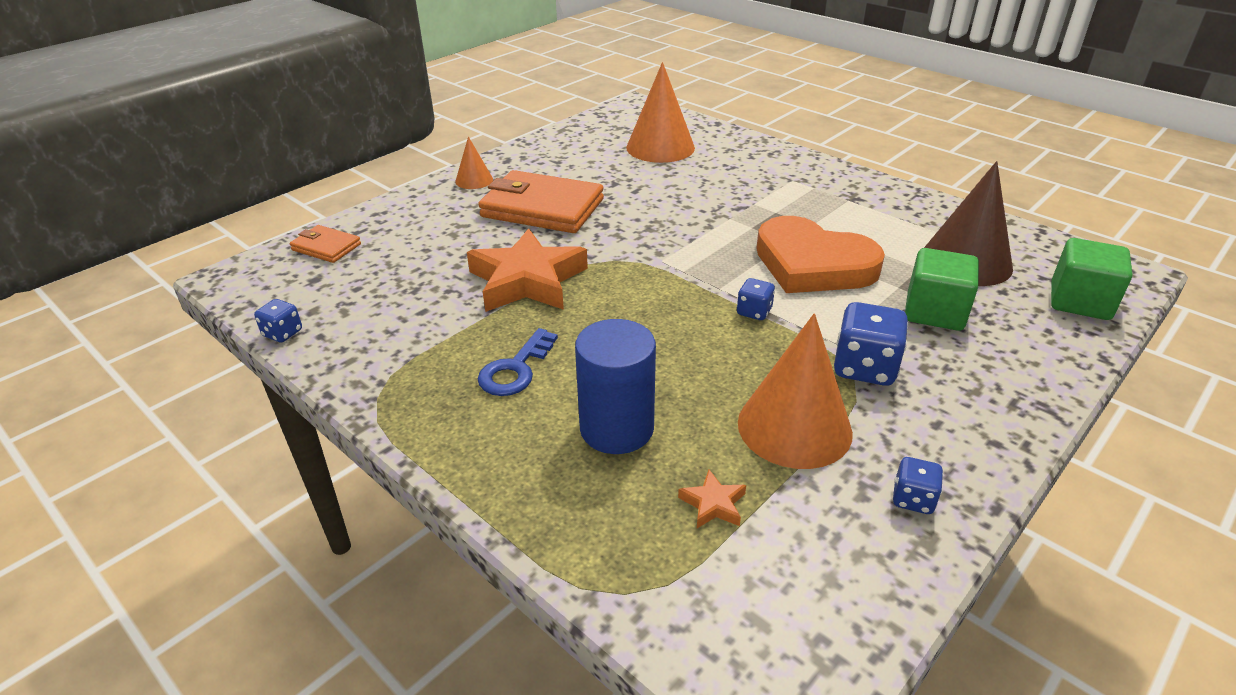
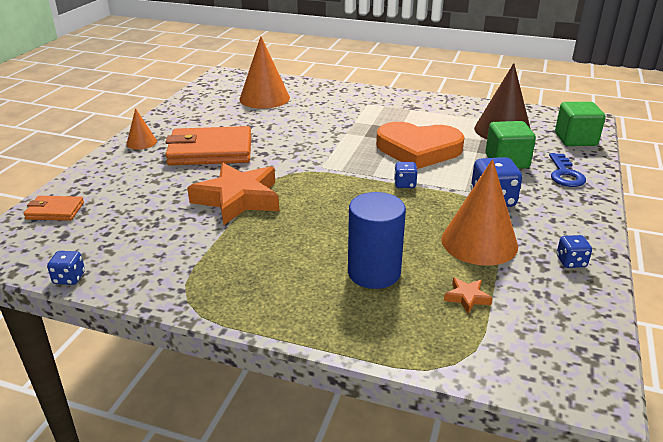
camera: 25 degrees left, 5 degrees down
(515, 369) = (276, 256): blue key -> blue key (565, 174)

